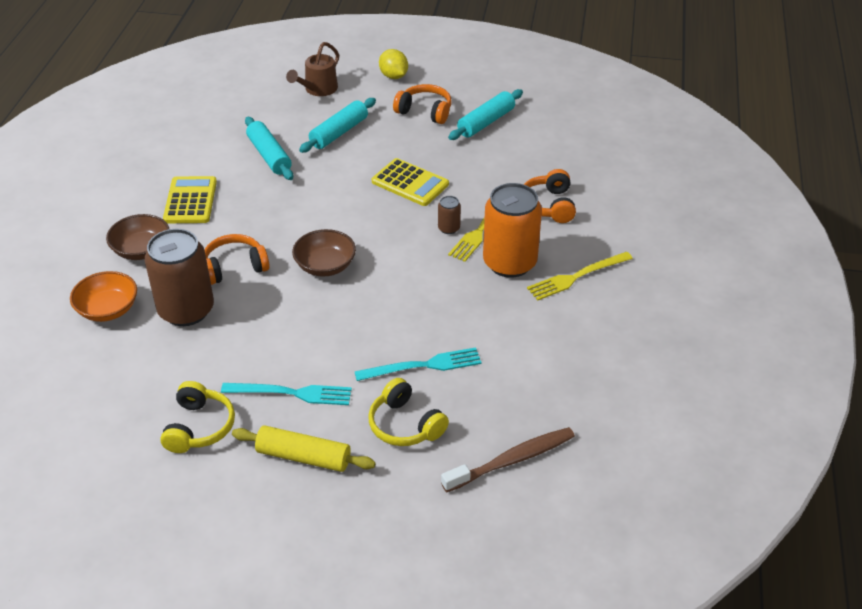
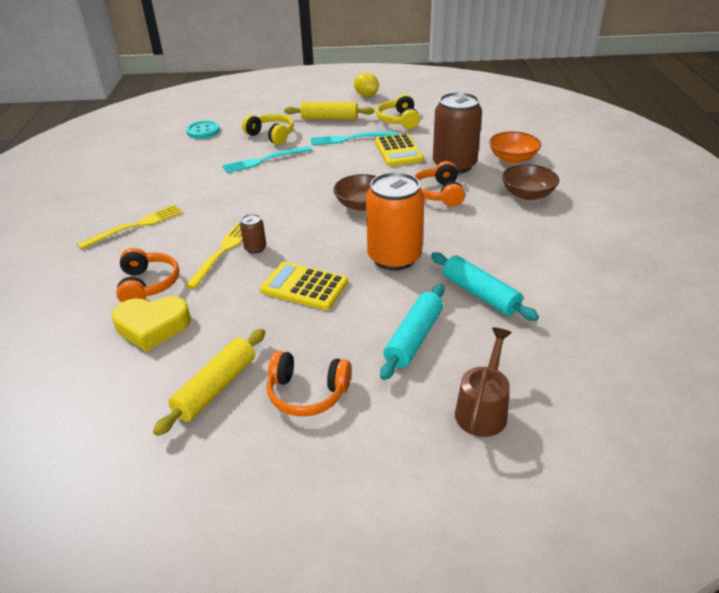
camera: 170 degrees right, 5 degrees down
(190, 201) = (523, 236): yellow calculator -> yellow calculator (398, 151)
(234, 267) = (438, 194): orange headphones -> orange headphones turned 120 degrees clockwise
(393, 76) = (375, 461): yellow lemon -> yellow lemon (366, 95)
(486, 122) = (216, 388): turquoise rolling pin -> yellow rolling pin
(509, 263) = (196, 228): orange can -> orange can (394, 257)
(512, 460) = (203, 131): brown toothbrush -> turquoise button
(537, 168) = (152, 327): none -> yellow heart

